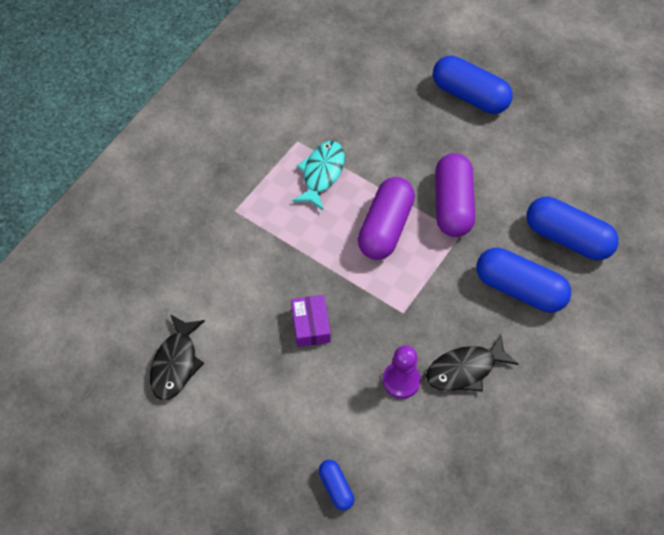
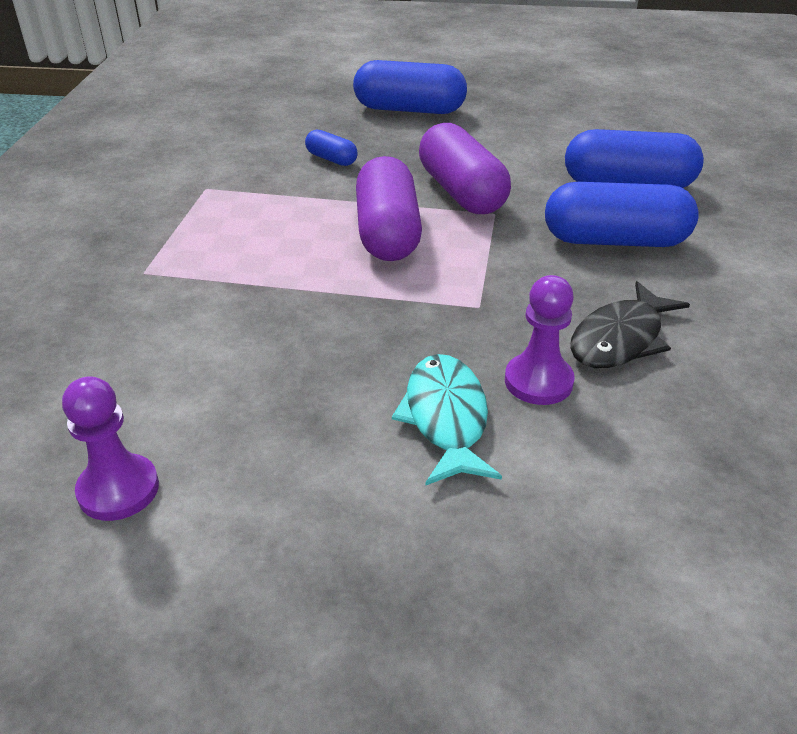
camera: 25 degrees left, 20 degrees down
(176, 363) = (118, 489): black fish -> purple pawn
(311, 325) = (345, 361): purple box -> none
(322, 173) = (260, 207): turquoise fish -> turquoise fish (446, 418)
(336, 487) = (545, 570): blue capsule -> blue capsule (331, 159)

